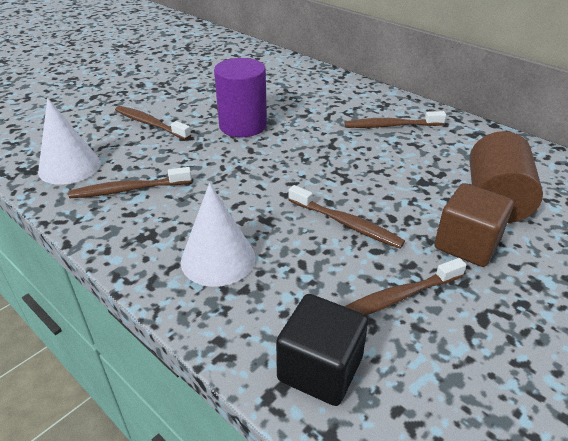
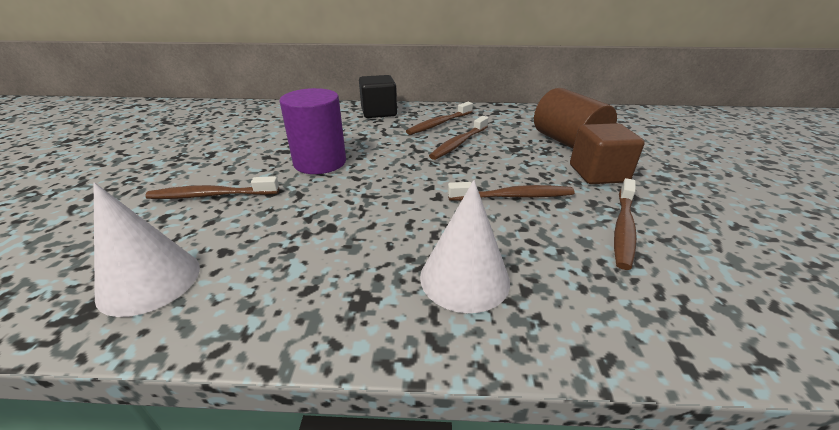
camera: 40 degrees left, 5 degrees down
(129, 189) = (273, 266): brown toothbrush -> brown toothbrush (459, 143)
(320, 369) = (674, 312): black cube -> black cube (379, 112)

